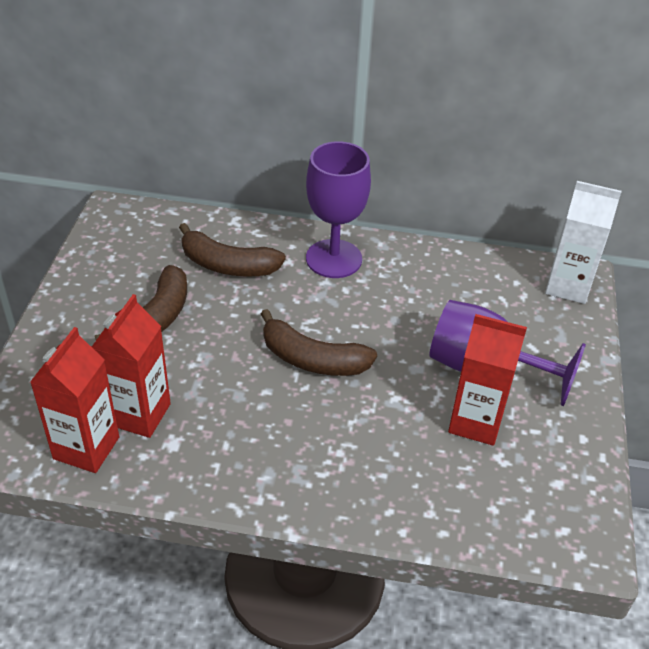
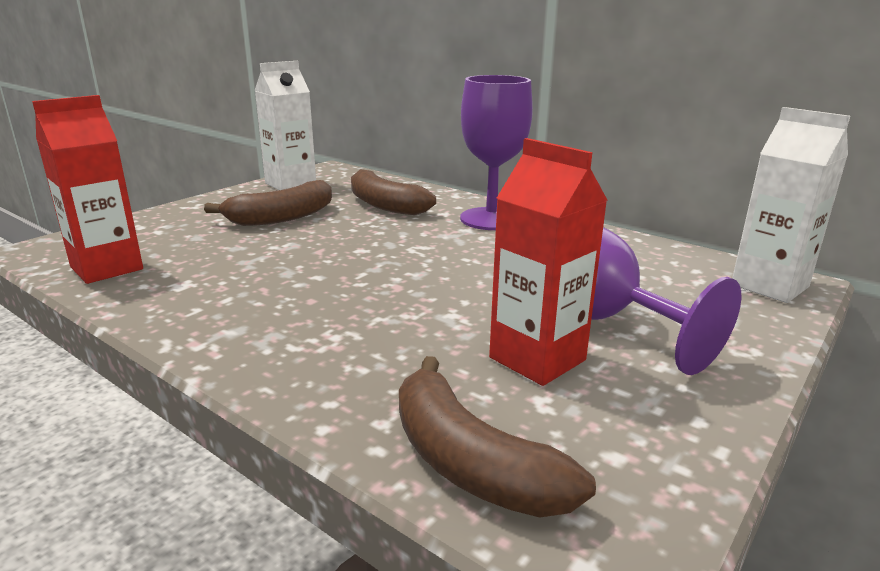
camera: 30 degrees right, 20 degrees down
(104, 256) = (290, 184): none -> white carton
(139, 414) = (182, 261): red carton -> none
(312, 359) = (392, 268): brown banana -> brown banana (470, 462)

